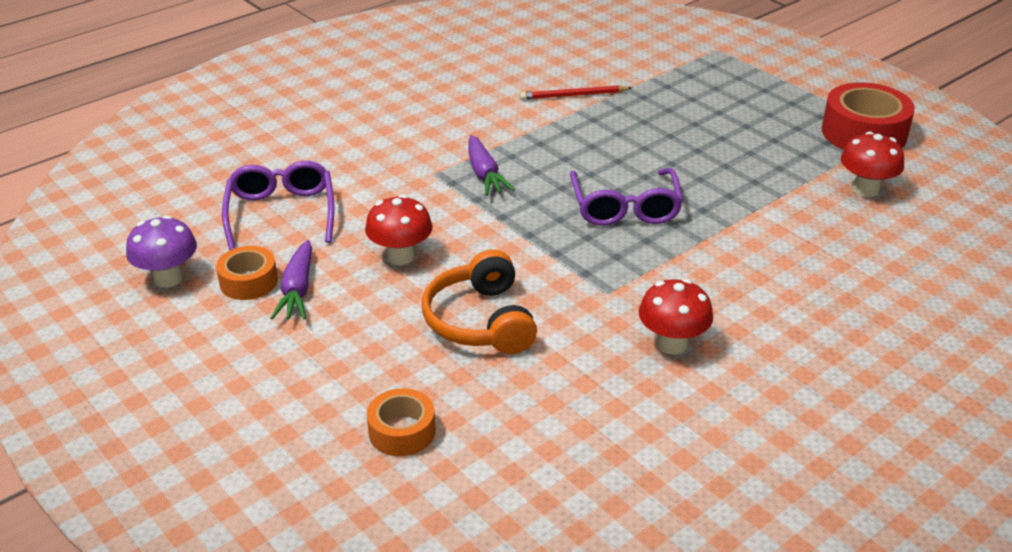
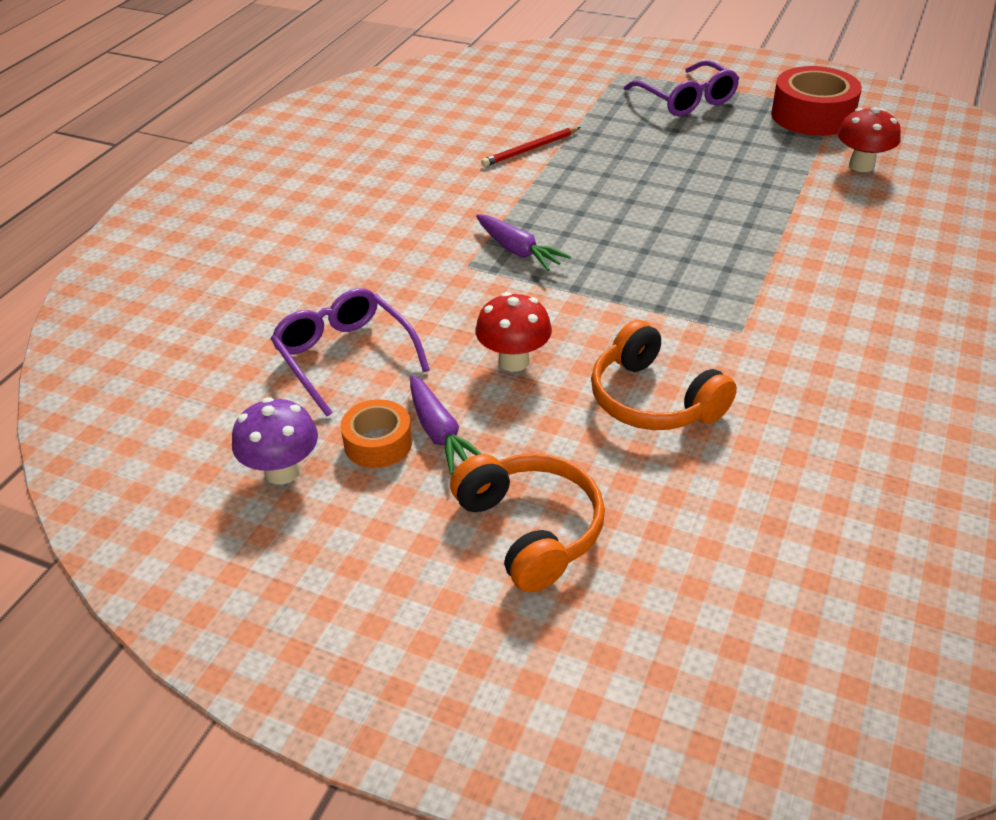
camera: 25 degrees left, 5 degrees up
(298, 379) = (531, 529): none -> orange headphones
(402, 431) = (685, 542): orange tape -> none
(625, 208) = (680, 244): purple glasses -> purple glasses (687, 100)
(672, 344) = (842, 359): red mushroom -> none

